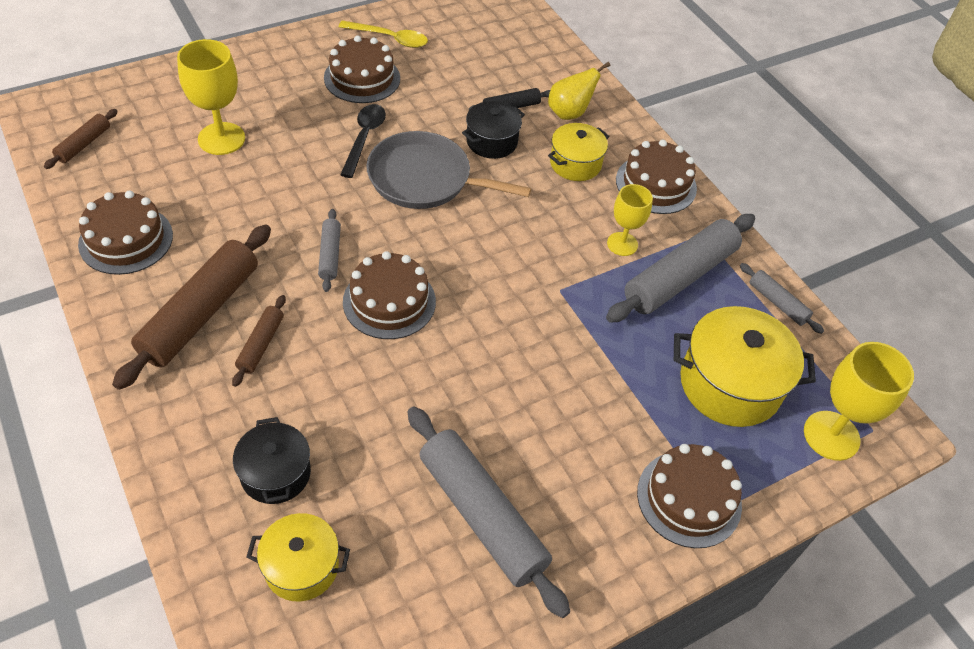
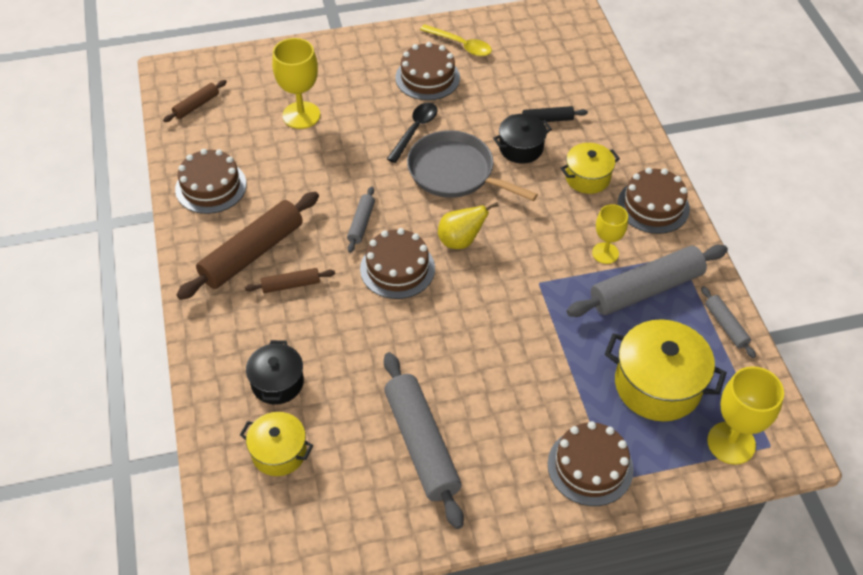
camera: 20 degrees right, 0 degrees up
(261, 345) = (291, 285): brown rolling pin -> brown rolling pin turned 45 degrees clockwise
(569, 113) = (597, 132): yellow pear -> yellow pear (461, 241)

